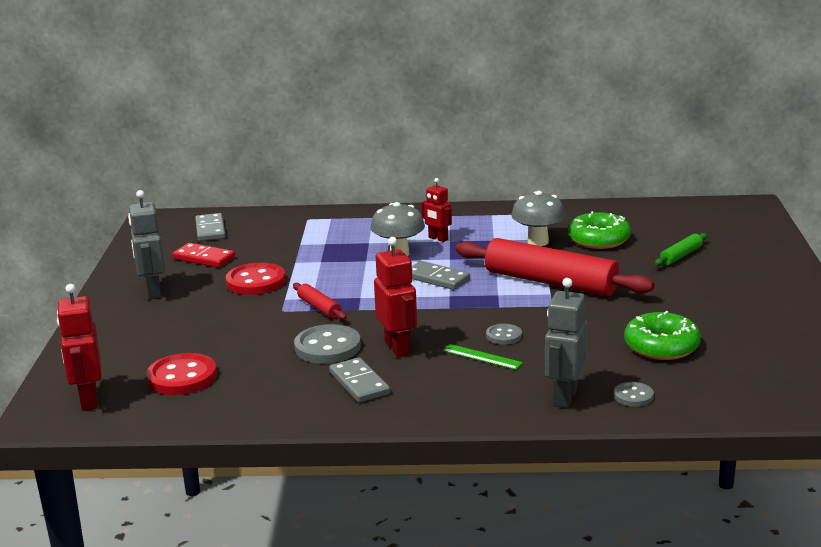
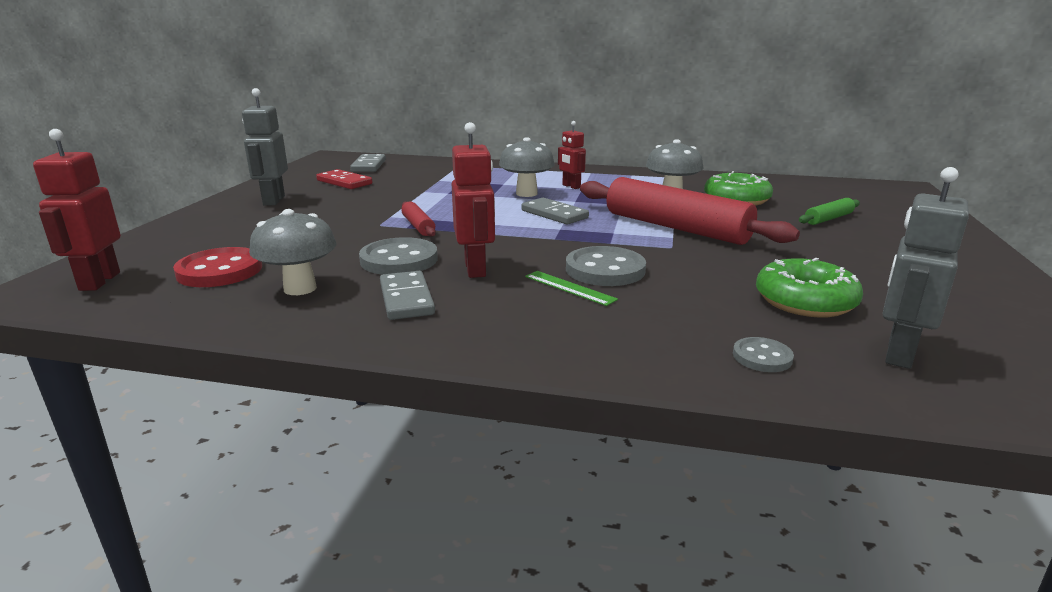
camera: 10 degrees right, 0 degrees up
(256, 282) = (374, 201): red button -> none
(266, 385) = (300, 288): none -> grey mushroom
(504, 336) = (605, 270): grey button -> grey button, size x1.84
(564, 397) = (661, 346): grey robot -> grey robot (898, 353)

